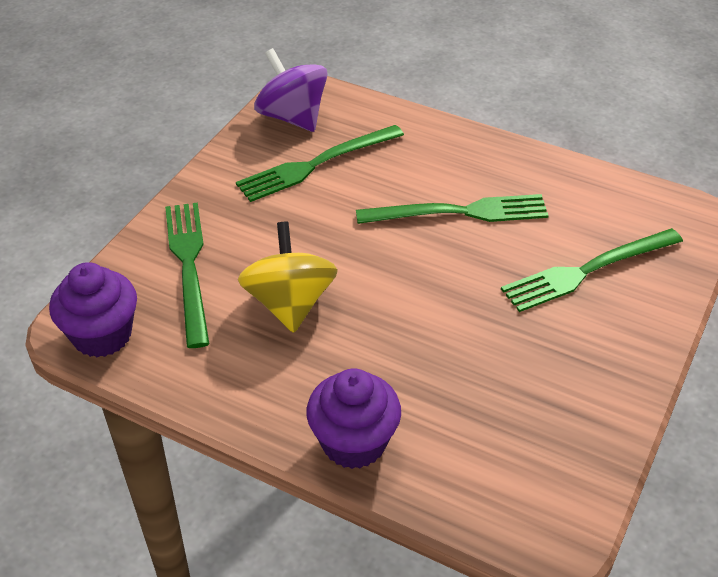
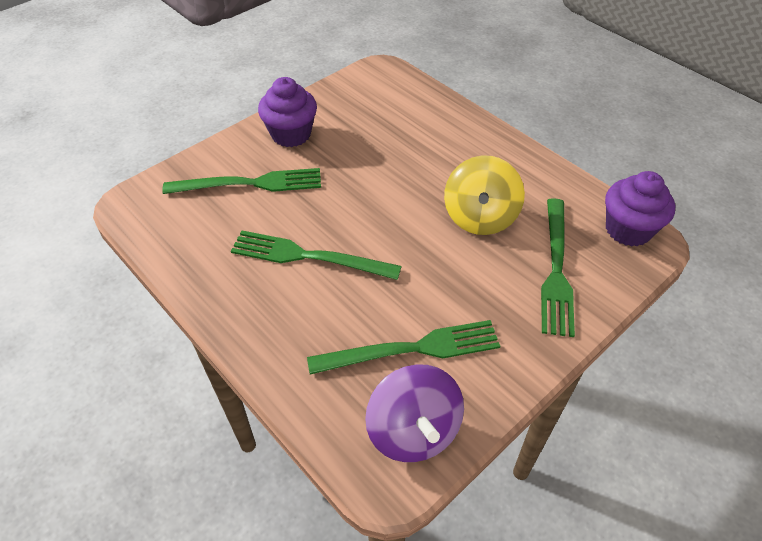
camera: 160 degrees left, 5 degrees up
(354, 442) = (466, 127): purple cupcake -> purple cupcake (291, 134)

